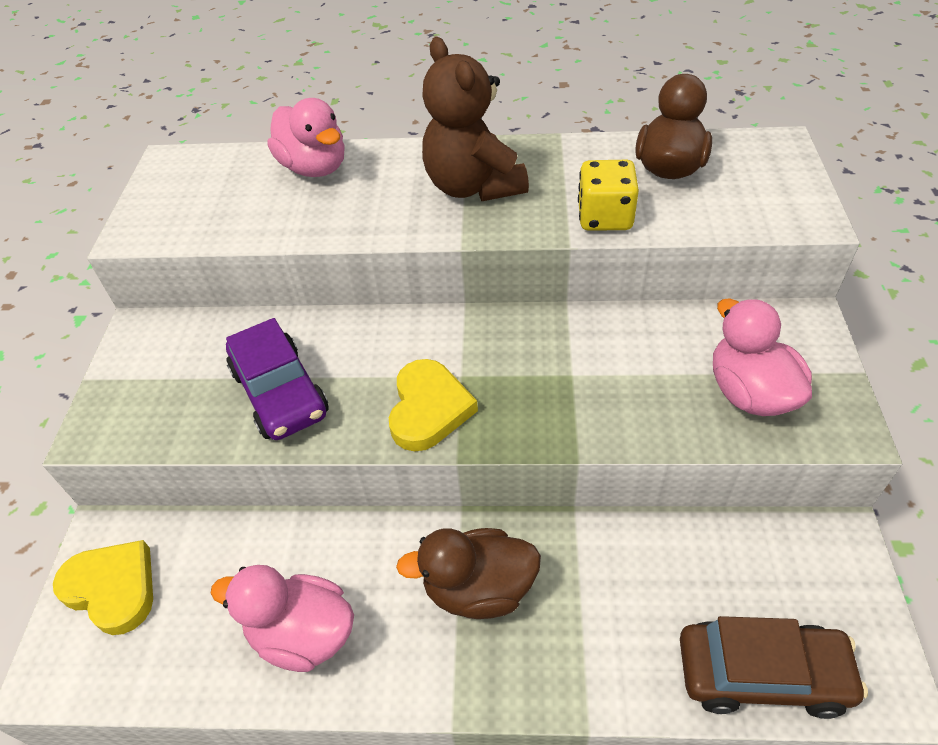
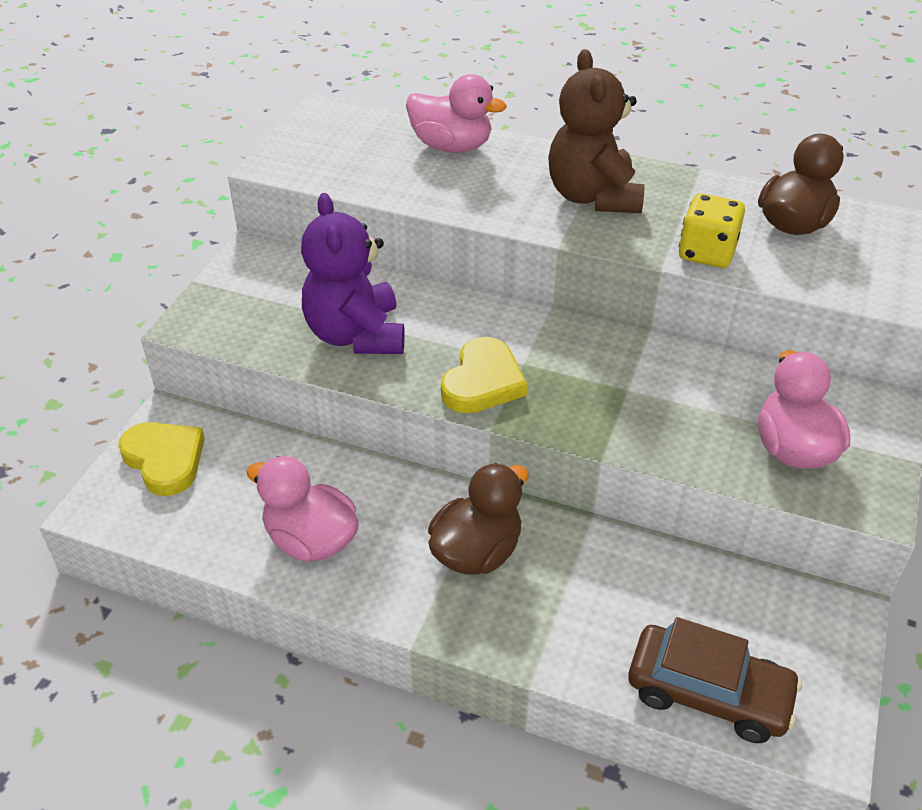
camera: 15 degrees right, 5 degrees down
(280, 393) = (356, 335): purple car -> purple teddy bear
(314, 168) = (451, 146): pink duck -> pink duck turned 45 degrees counterclockwise
(478, 589) = (477, 551): brown duck -> brown duck turned 120 degrees clockwise

